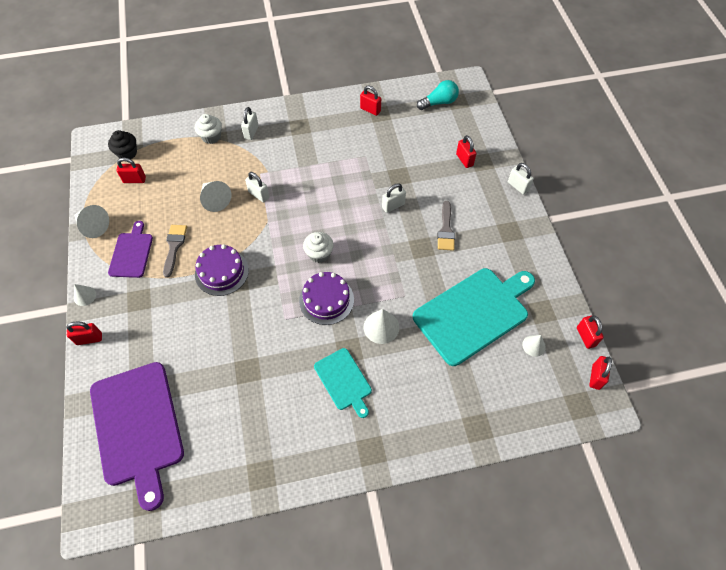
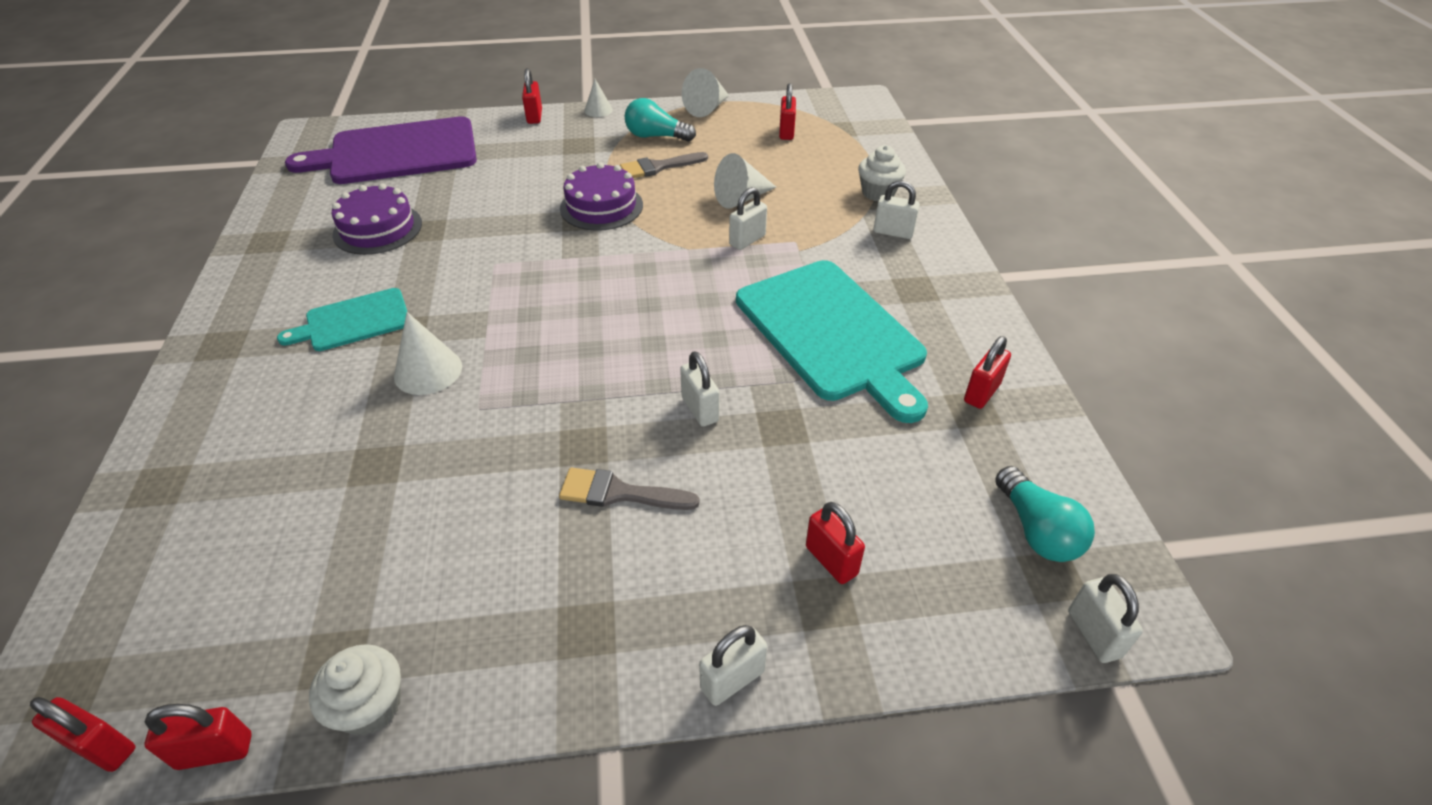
camera: 95 degrees right, 15 degrees down
(127, 153) = (838, 124): black cupcake -> none
(131, 253) = (656, 136): purple cutting board -> turquoise light bulb
(174, 247) = (658, 167): grey brush -> grey brush turned 150 degrees clockwise
(319, 254) = (607, 303): white cupcake -> white cupcake (370, 706)
(326, 300) = (510, 308): purple cake -> purple cake (378, 229)
(464, 160) = (831, 560): red padlock -> red padlock turned 75 degrees clockwise
(473, 313) = (392, 514): turquoise cutting board -> turquoise cutting board (832, 333)
(478, 95) = (1093, 634): none -> white padlock
(534, 345) = (259, 619): white cone -> none

